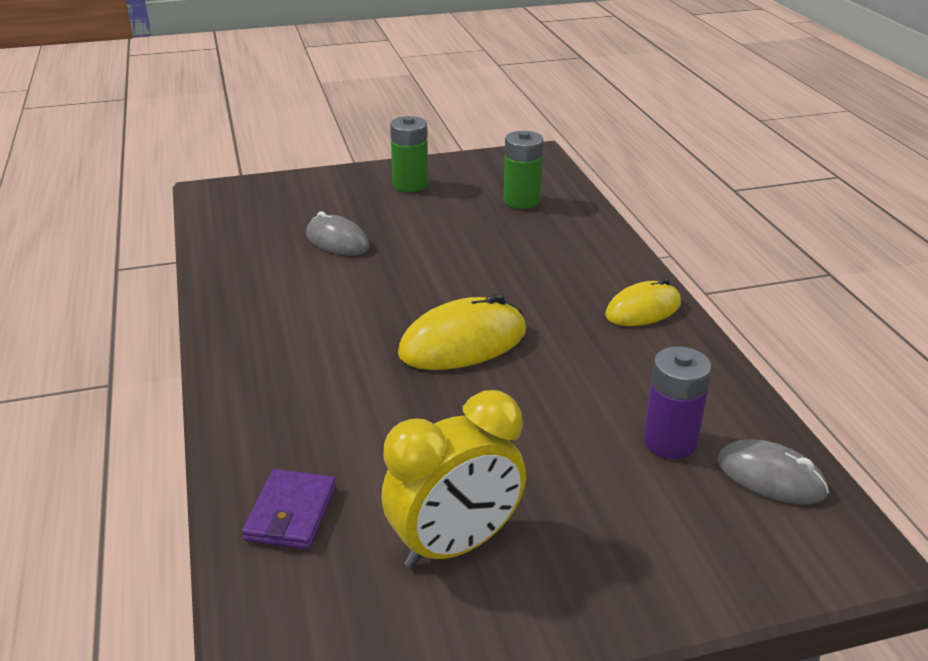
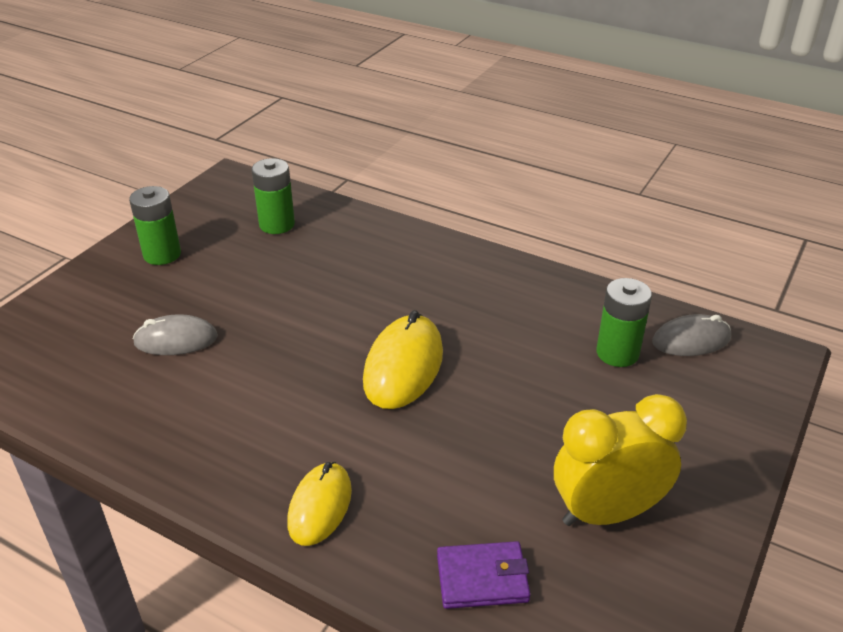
camera: 45 degrees left, 5 degrees up
(291, 513) = (482, 578): purple wallet -> purple wallet turned 60 degrees counterclockwise
(455, 545) = (607, 513): yellow clock -> yellow clock turned 120 degrees counterclockwise
(643, 310) = (480, 269): yellow mouse -> yellow mouse (320, 506)
(670, 441) = (617, 353): purple battery -> green battery

